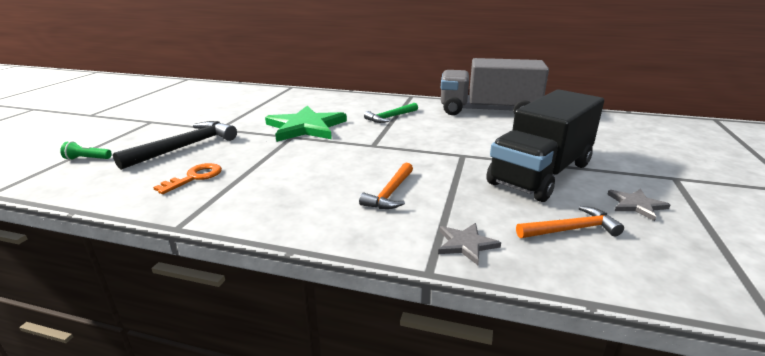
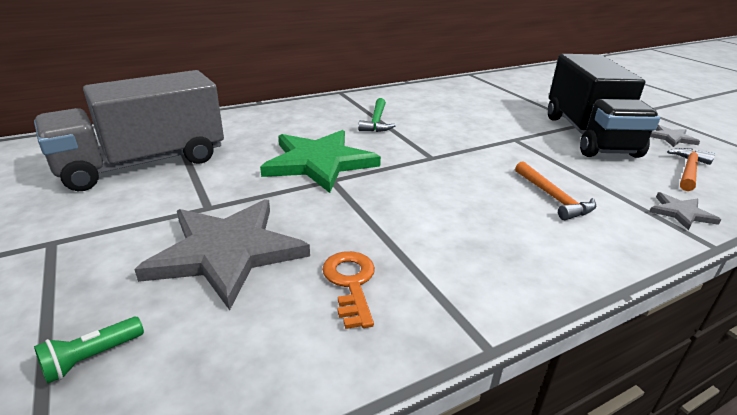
camera: 45 degrees left, 5 degrees up
(185, 147) = (227, 252): black hammer -> grey star
(488, 111) = (438, 90): grey truck -> grey truck (143, 163)

